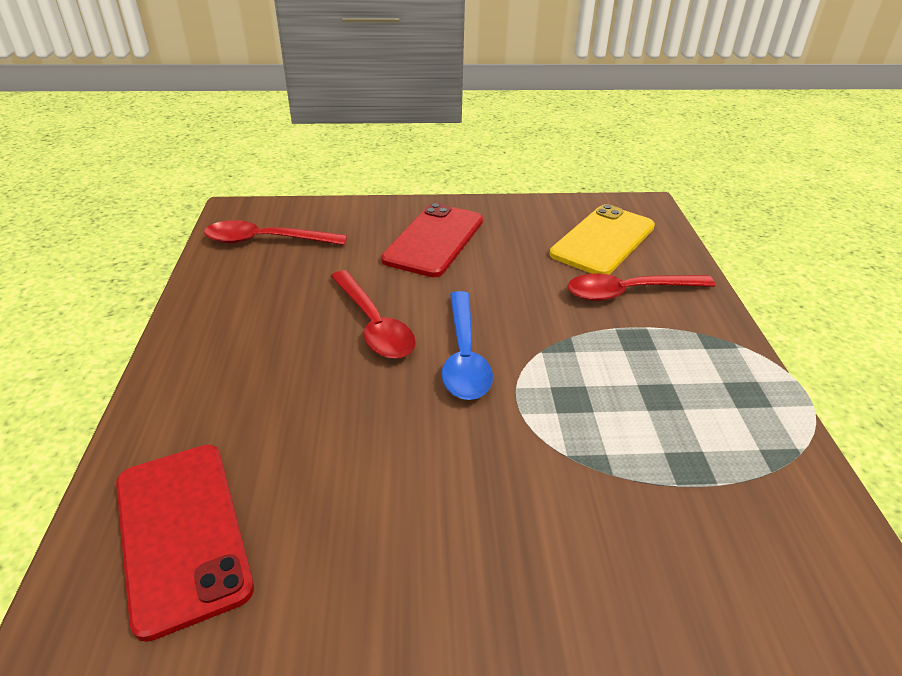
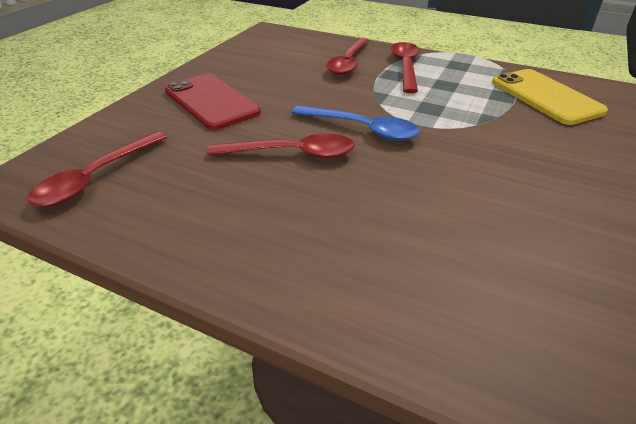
camera: 60 degrees left, 0 degrees up
(182, 533) = (478, 306): red phone -> none
(603, 240) = (288, 52): yellow phone -> yellow phone (545, 97)
(675, 343) = (405, 67): none -> red spoon

